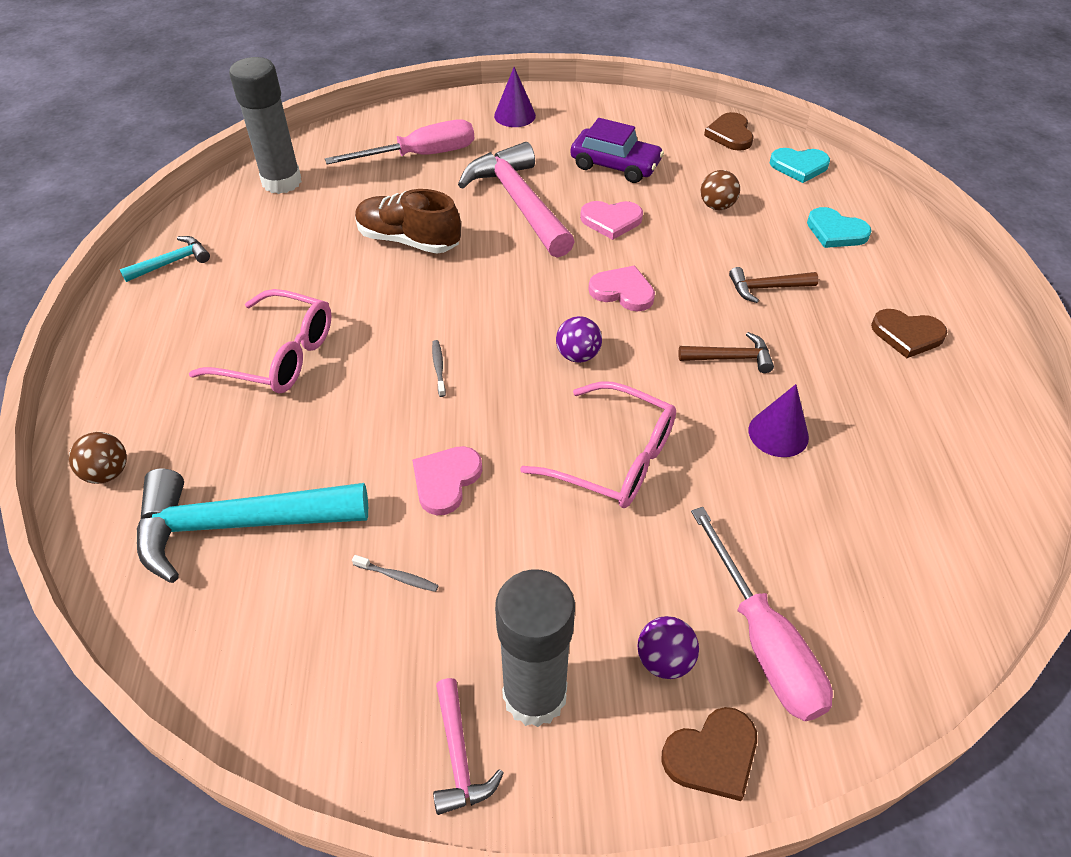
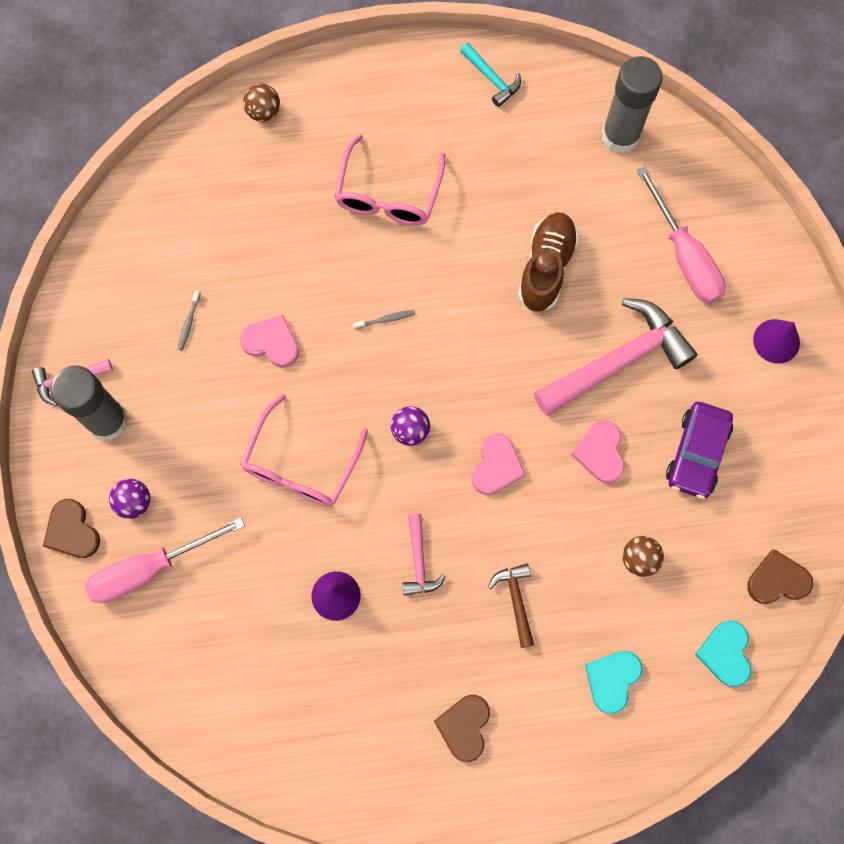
camera: 85 degrees right, 25 degrees up
(237, 525) = (225, 209): turquoise hammer -> none
(731, 358) = (419, 561): brown hammer -> pink hammer

